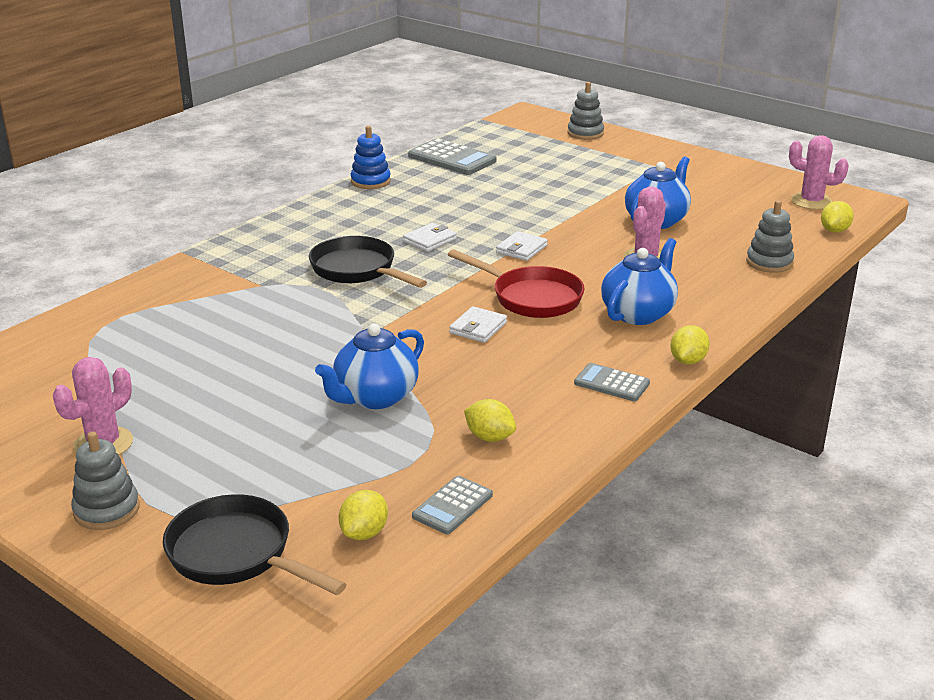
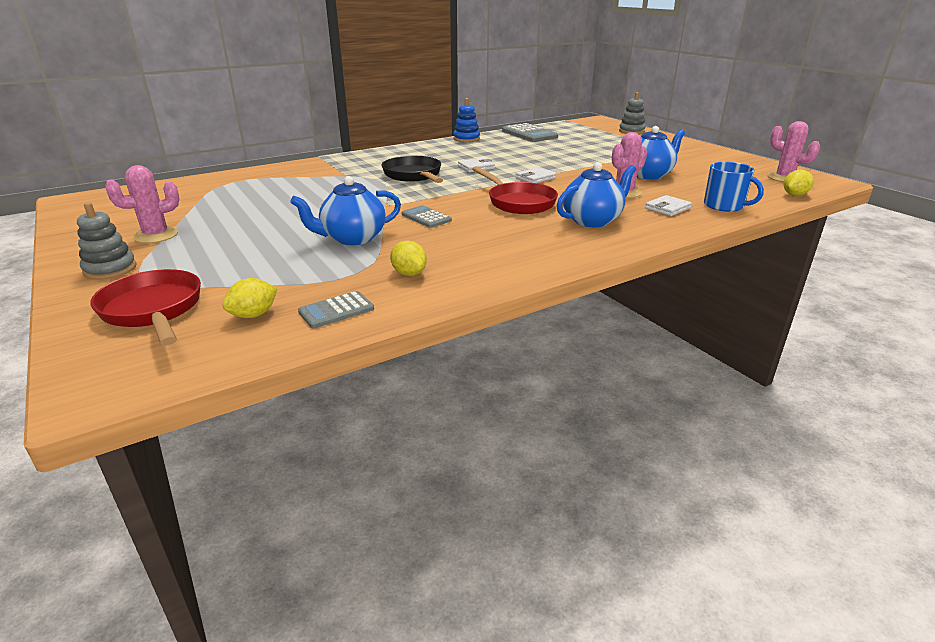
camera: 20 degrees right, 0 degrees up
(237, 554) = (153, 310): black pan -> red pan
(478, 328) = (464, 213): white wallet -> white wallet (667, 208)
(611, 383) = (535, 257): grey calculator -> grey calculator (426, 217)
(688, 361) = (610, 252): yellow lemon -> none
(769, 262) = (724, 206): grey stacking toy -> blue mug

